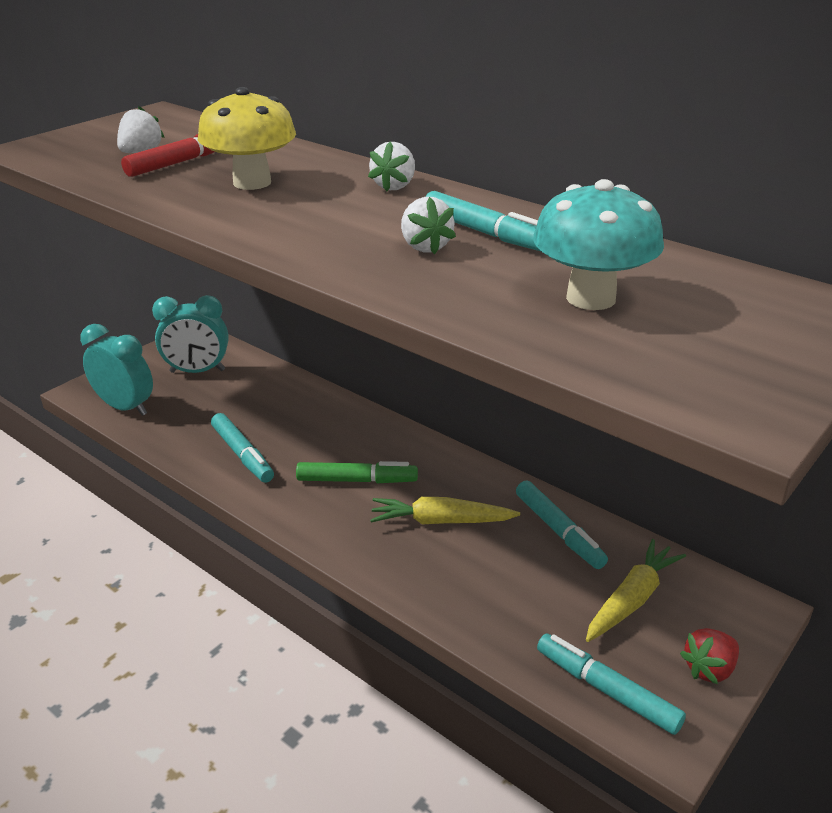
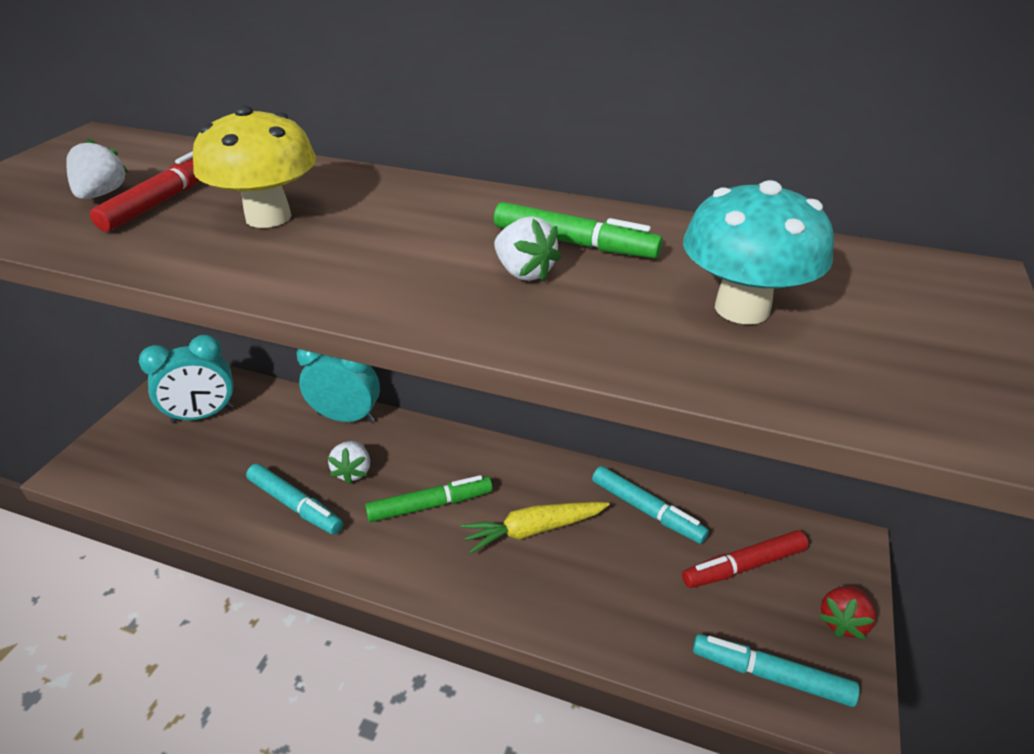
camera: 20 degrees left, 5 degrees up
(125, 407) = (135, 479): turquoise clock -> turquoise clock (346, 417)
(394, 186) = (436, 198): white strawberry -> white strawberry (353, 472)
(485, 233) = (574, 243): turquoise marker -> green marker
(632, 599) = (743, 566): yellow carrot -> red marker

